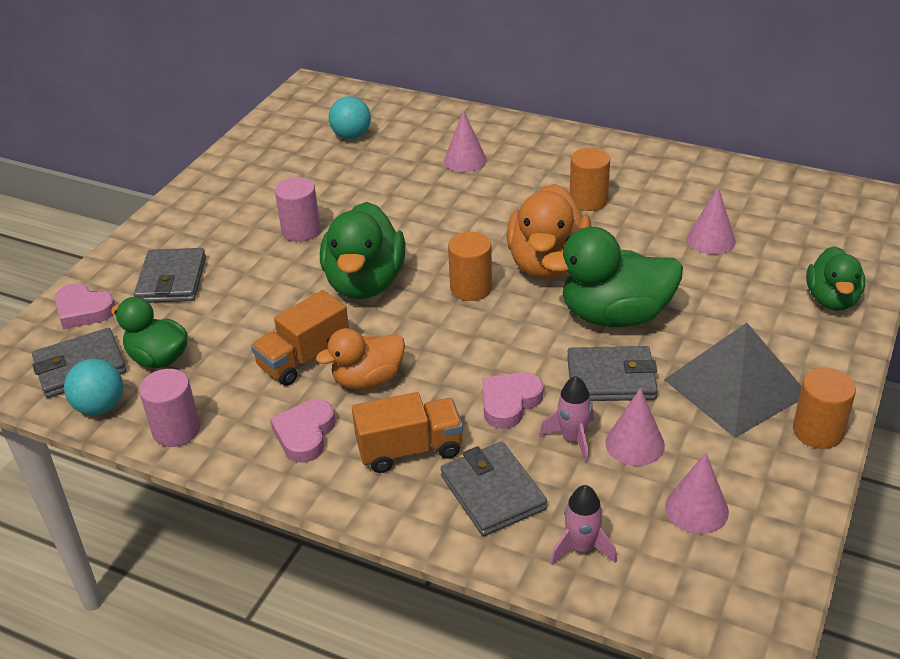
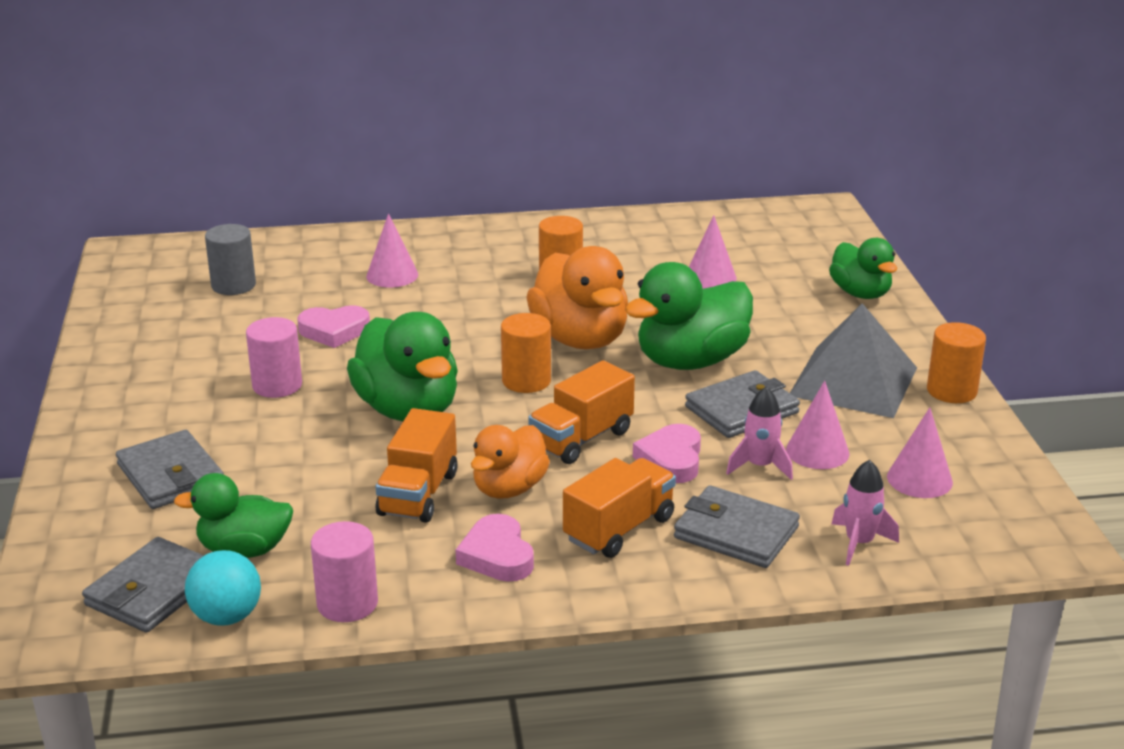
camera: 35 degrees left, 10 degrees down
(83, 310) = (88, 538): pink heart -> pink heart (334, 331)
(351, 136) = (233, 285): turquoise ball -> grey cylinder
(460, 356) = (581, 439): none -> orange truck

